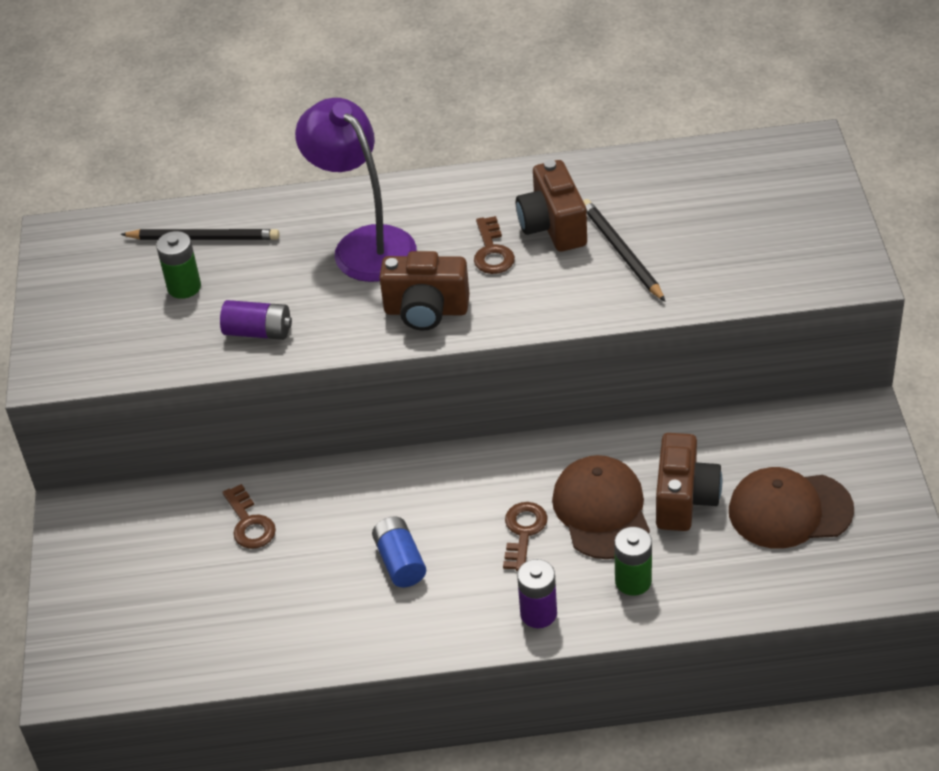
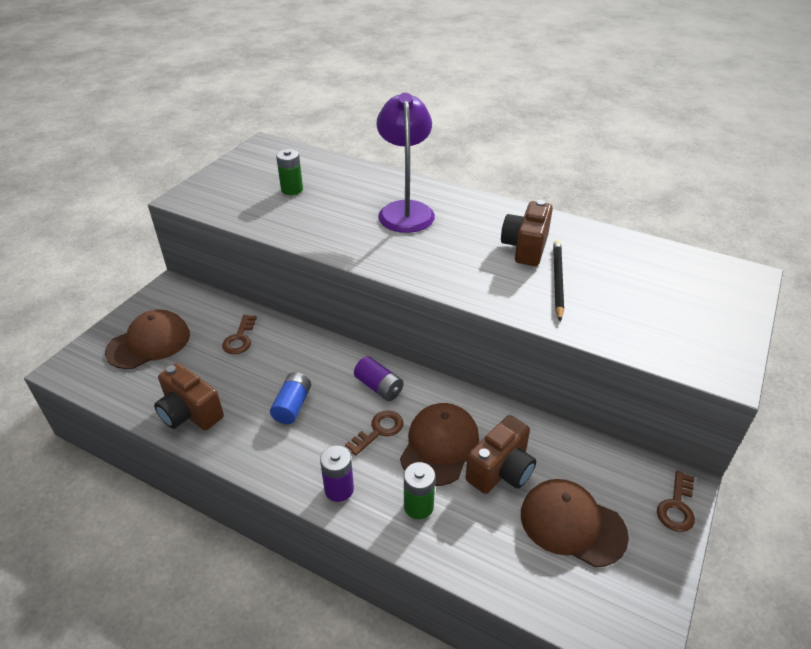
camera: 30 degrees right, 5 degrees down
(136, 594) = (149, 343): none -> brown cap
(204, 238) = (327, 173): black pencil -> none
(258, 332) = (302, 226): purple battery -> purple battery (379, 387)
(426, 311) = (403, 257): brown camera -> brown camera (190, 413)
(492, 252) = (474, 245): brown key -> brown key (677, 506)

